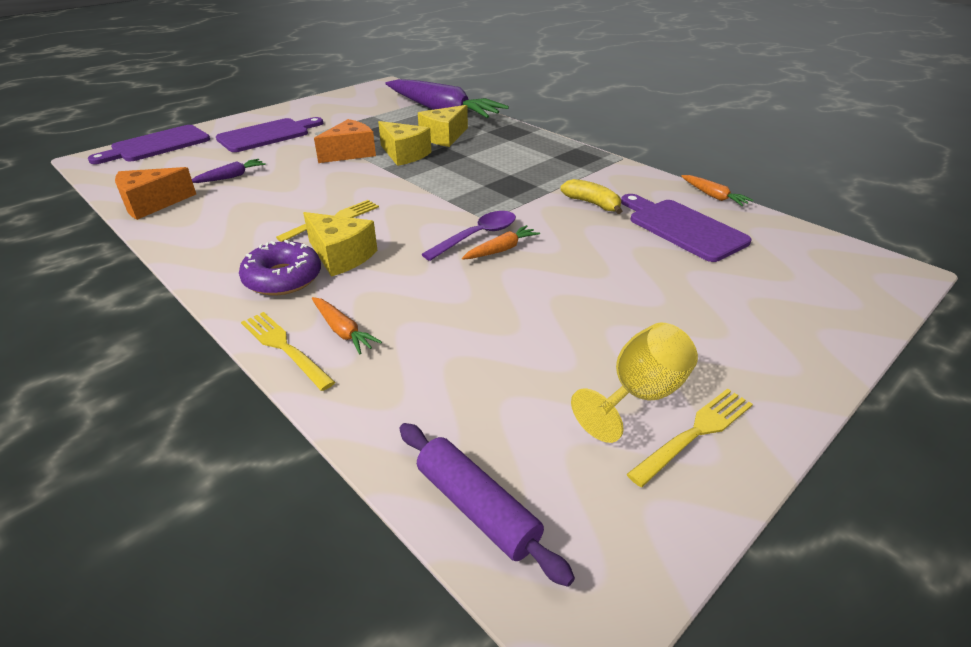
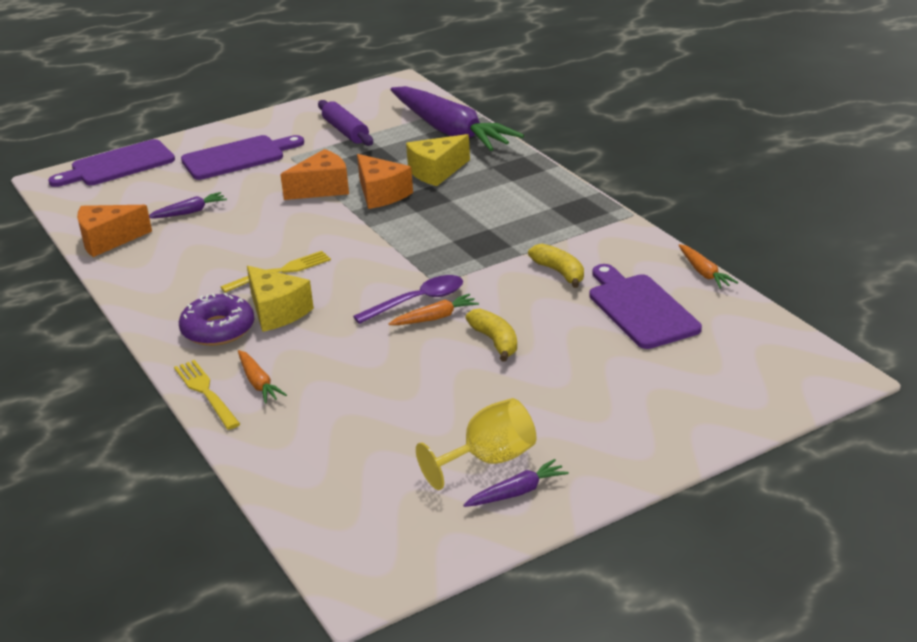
camera: 15 degrees right, 5 degrees down
(404, 154) = (381, 194): yellow cheese -> orange cheese
(477, 508) = (318, 521): purple rolling pin -> purple rolling pin (345, 131)
(571, 267) = (495, 341): none -> yellow banana
(695, 433) = (517, 492): yellow fork -> purple carrot

